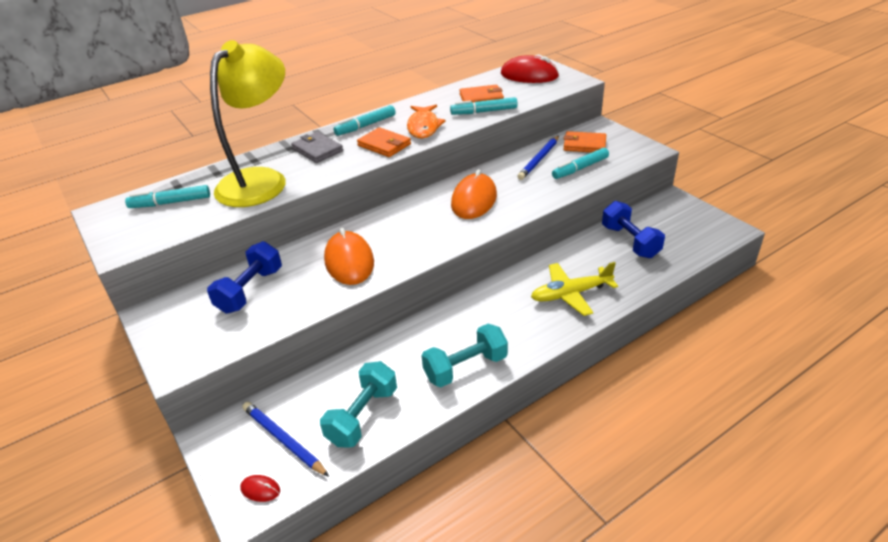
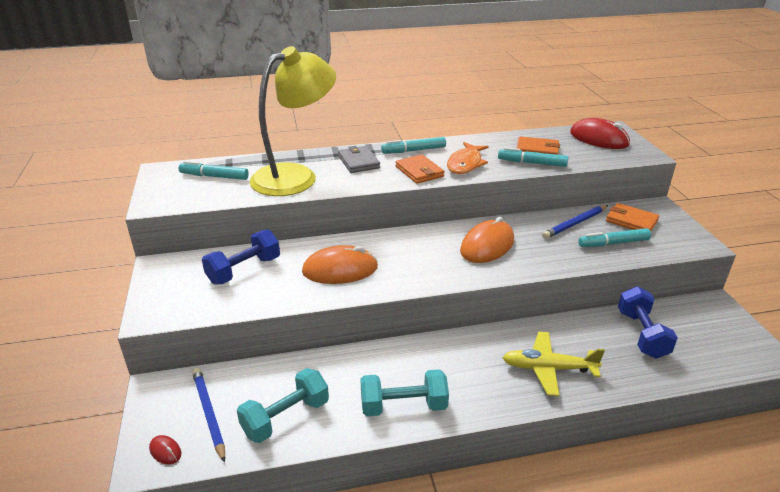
camera: 20 degrees right, 5 degrees down
(349, 261) = (340, 269): orange mouse -> orange mouse turned 75 degrees clockwise

